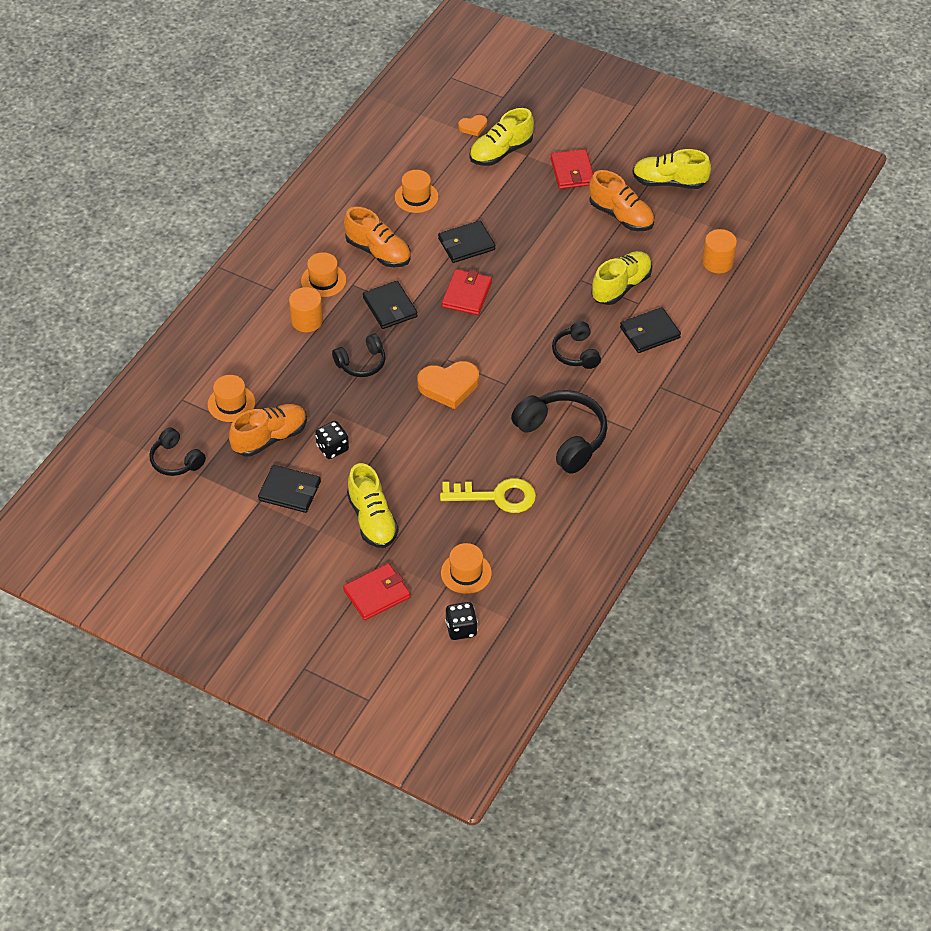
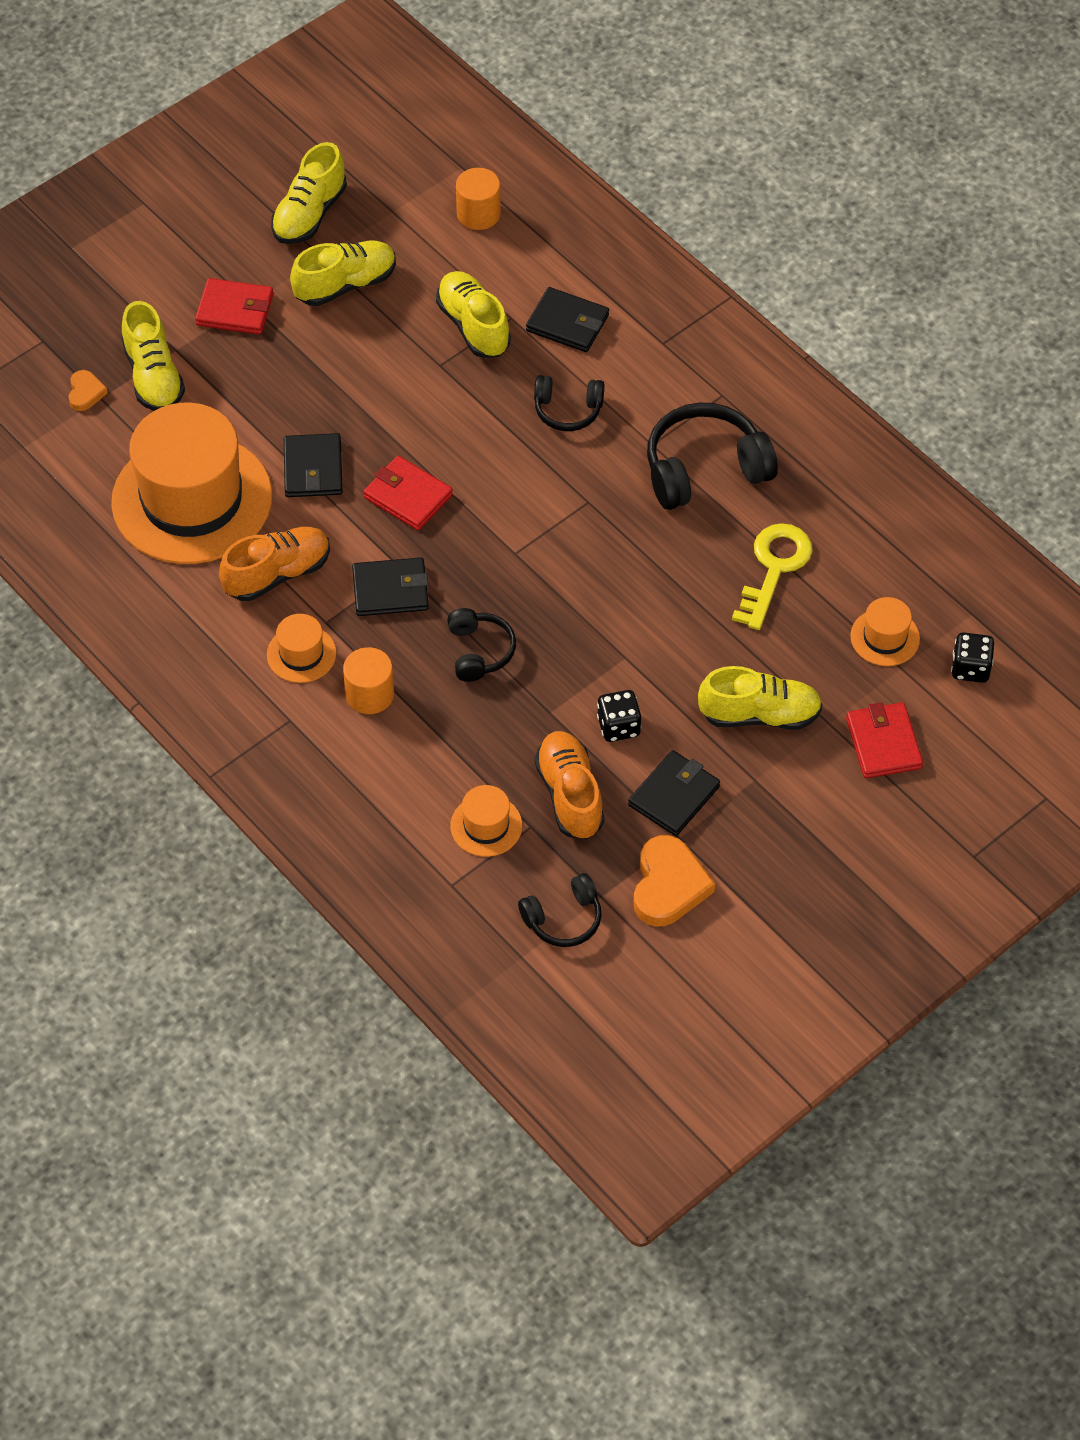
camera: 70 degrees left, 5 degrees up
(416, 197) = (192, 499): orange hat -> orange hat, size x2.39
(449, 386) = (565, 564): orange heart -> orange heart (668, 885)
(621, 216) = (345, 285): orange shoe -> yellow shoe
(649, 332) = (567, 323): black wallet -> black wallet turned 60 degrees counterclockwise

